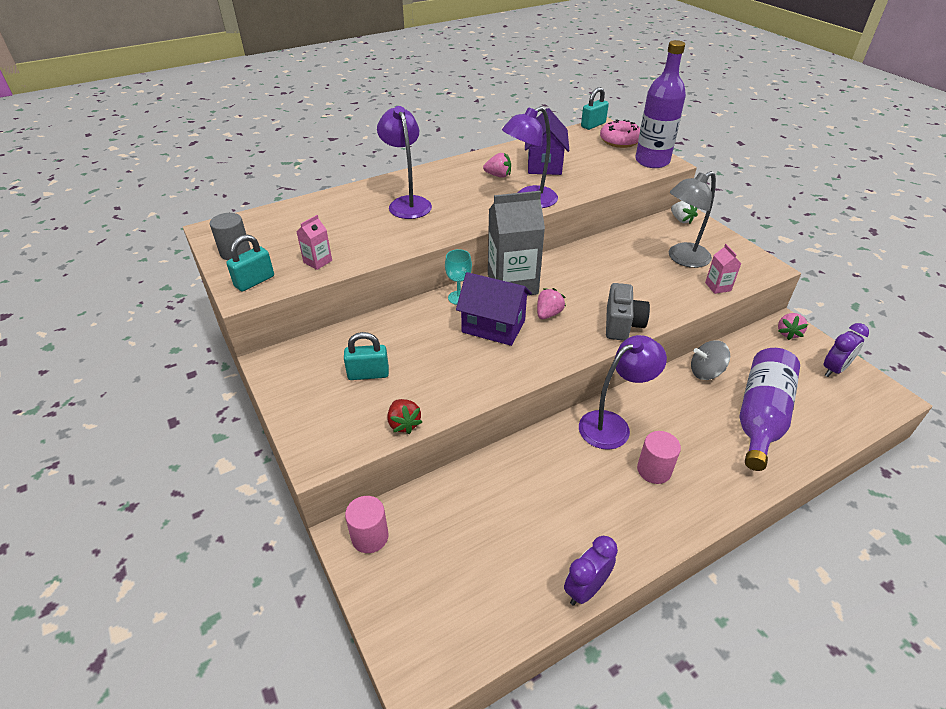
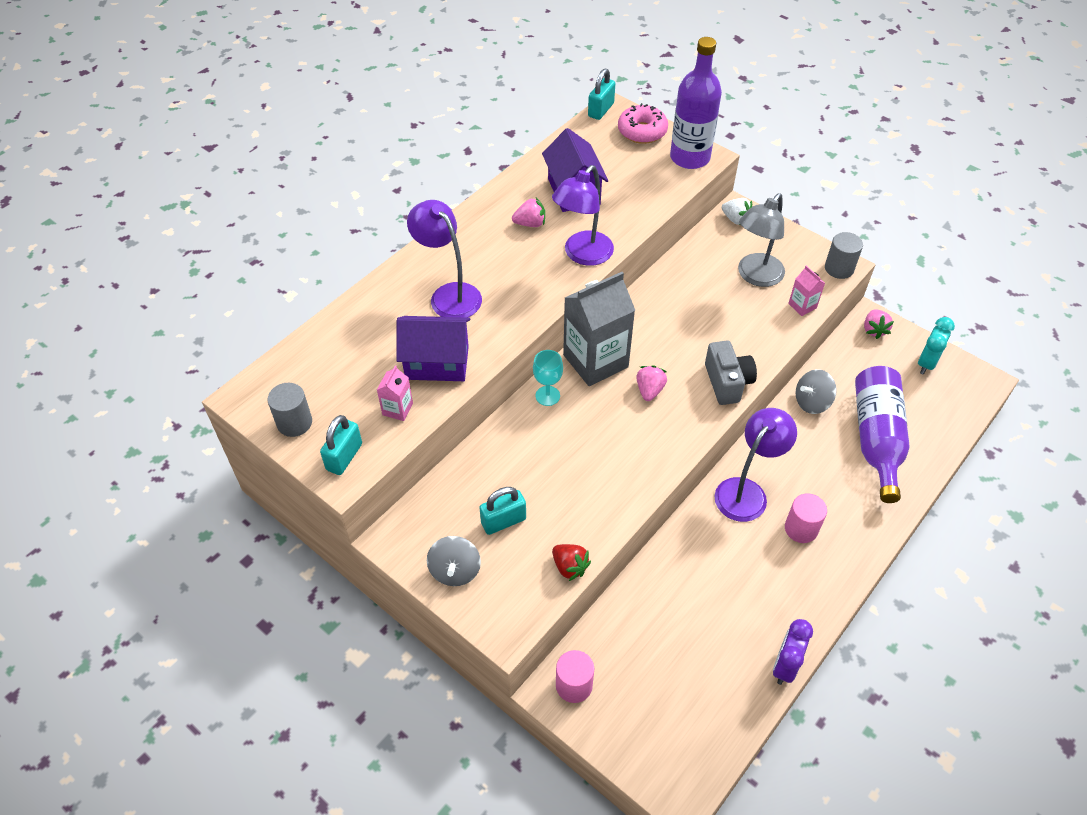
camera: 20 degrees left, 10 degrees up
(305, 399) = (455, 571): none -> grey spinning top
(493, 326) = (601, 423): purple house -> purple house (437, 363)
(764, 268) = (839, 268): none -> grey cylinder
(834, 369) = (926, 363): purple clock -> turquoise clock

